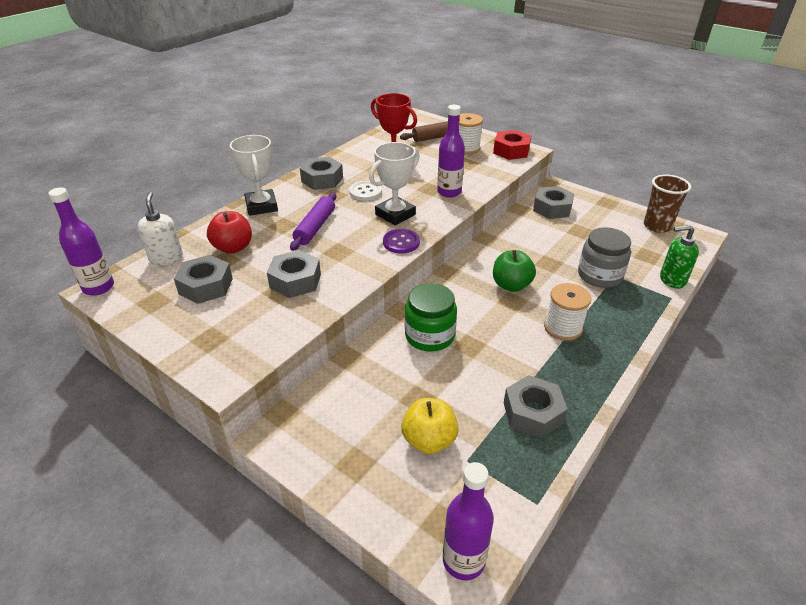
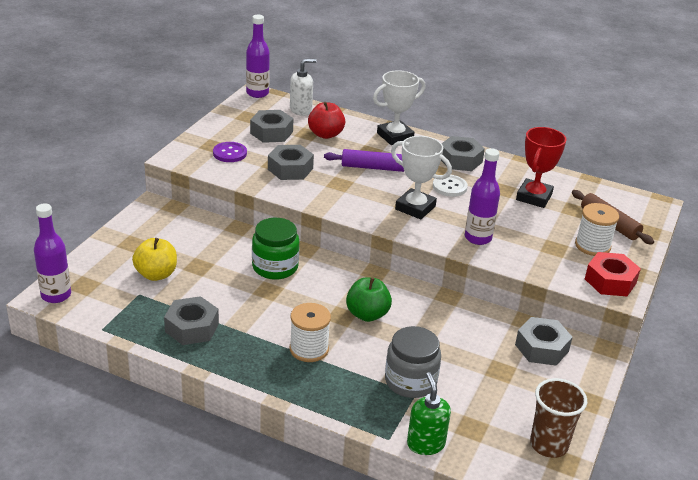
camera: 75 degrees right, 5 degrees down
(401, 242) = (367, 215): purple button -> purple button (230, 153)

